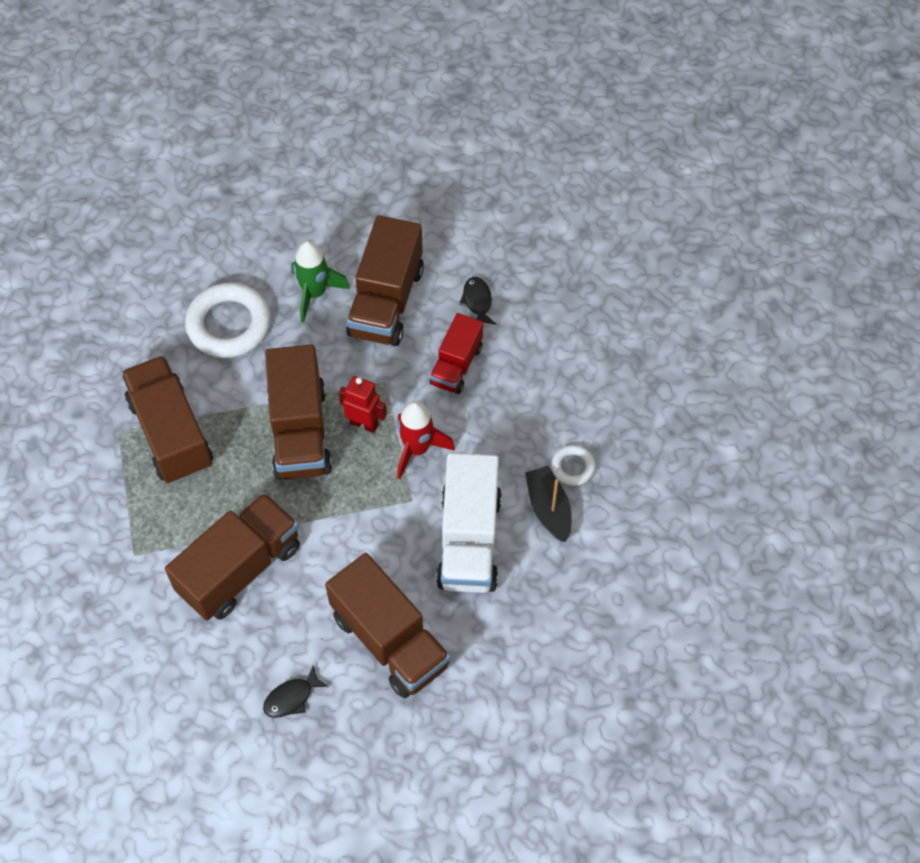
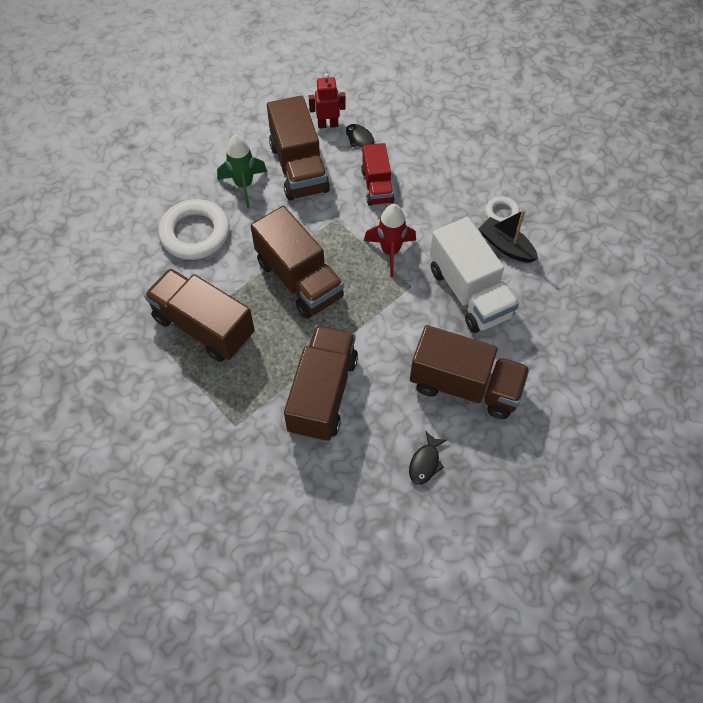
camera: 30 degrees left, 0 degrees up
(364, 424) = (341, 253): red robot -> red robot (328, 124)

